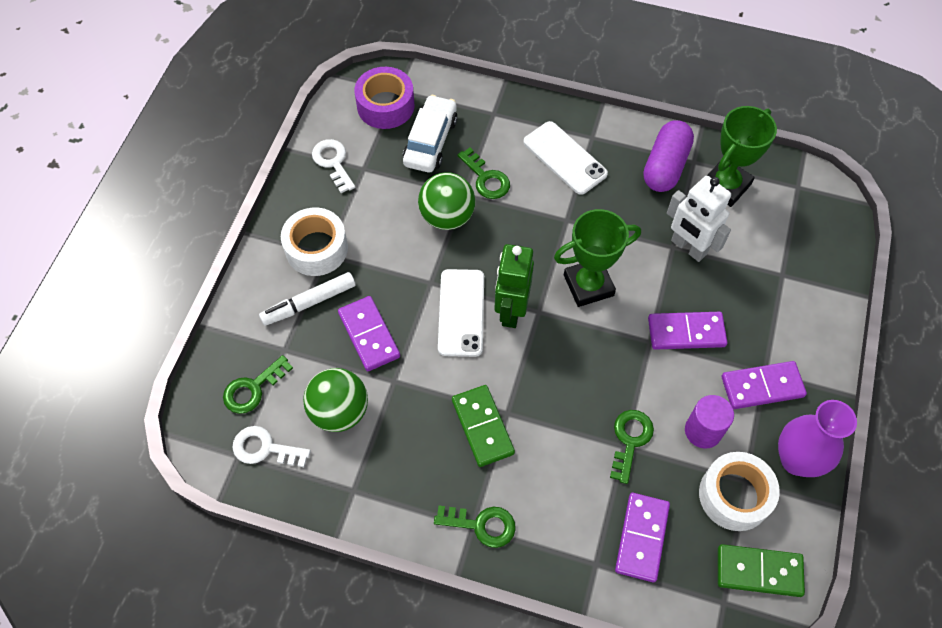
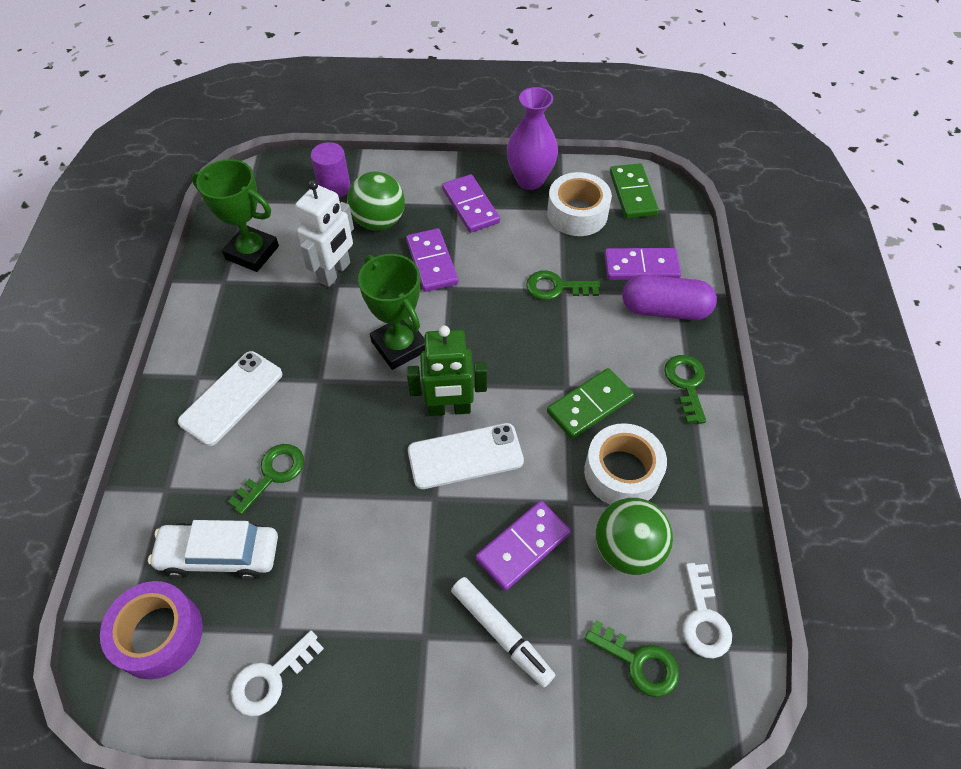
camera: 105 degrees left, 5 degrees down
(316, 248) = (419, 652): white tape -> white tape (622, 472)
(447, 217) = (338, 503): green ball -> green ball (379, 221)
(665, 166) = (233, 304): purple capsule -> purple capsule (664, 309)
(703, 431) = (527, 239): purple cylinder -> purple cylinder (334, 188)

